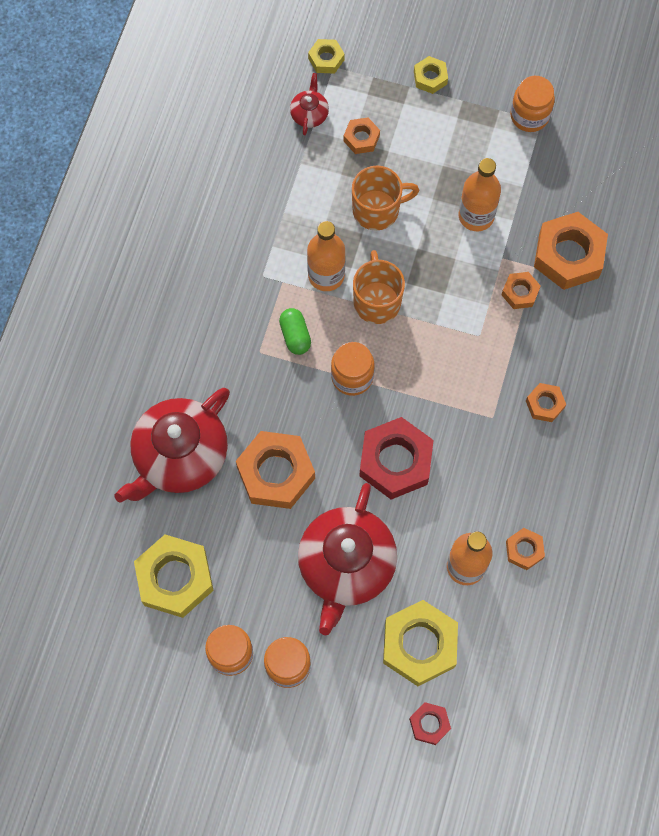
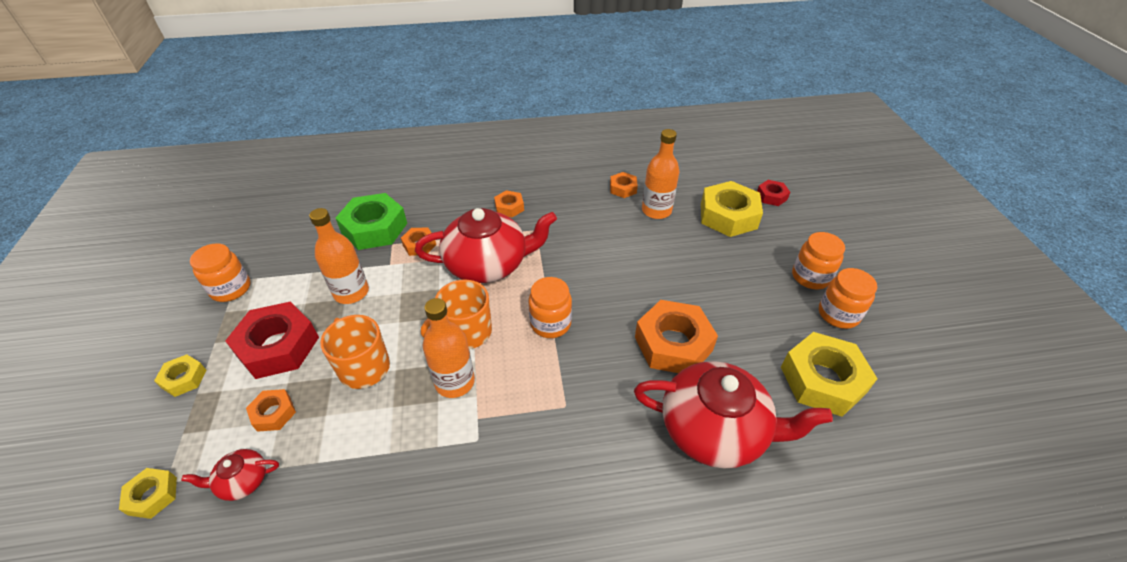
camera: 115 degrees left, 25 degrees down
(295, 336) = (532, 382): green capsule -> none
(346, 565) = (709, 271): red teapot -> red teapot (488, 264)
(395, 461) = (607, 270): red nut -> red nut (278, 346)
(568, 255) = (374, 228): orange nut -> green nut

